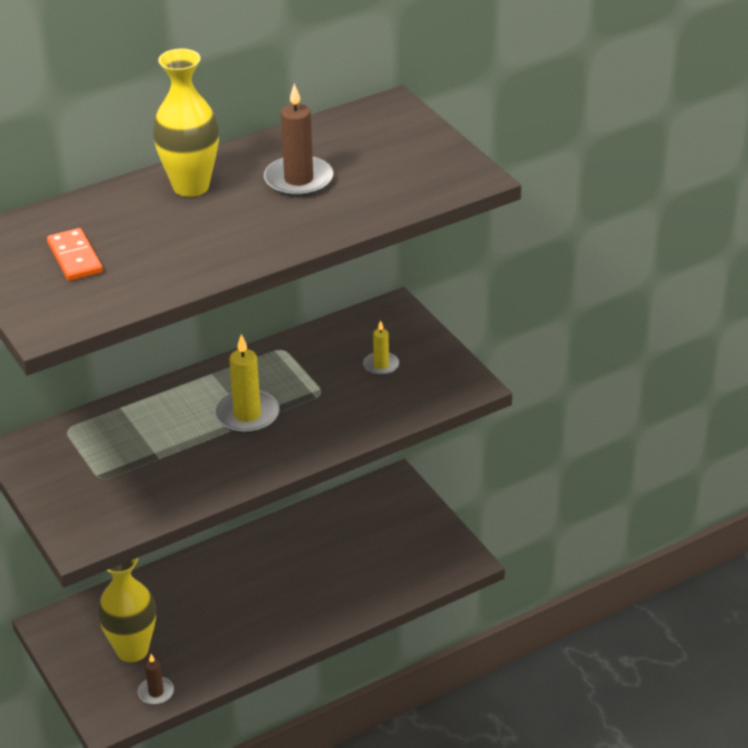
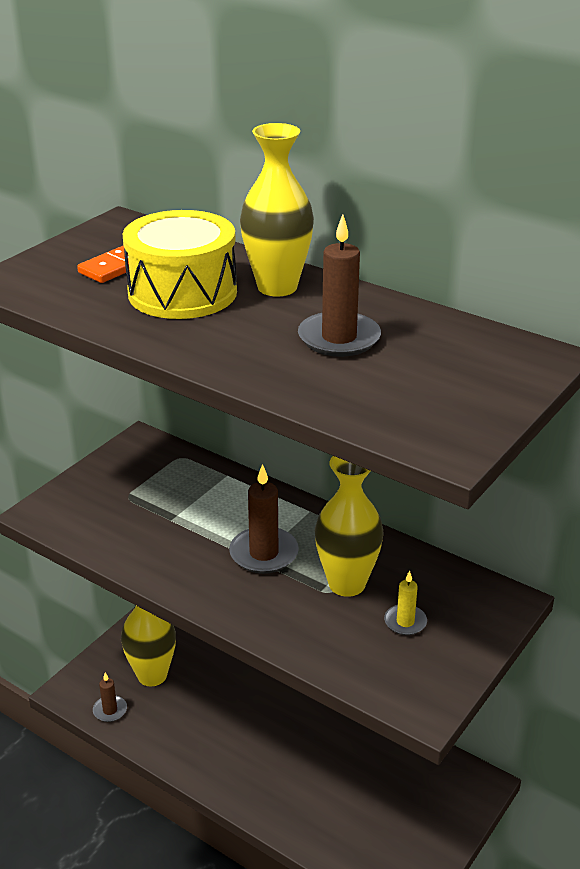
camera: 65 degrees right, 5 degrees down
(158, 234) = (182, 292): none -> yellow drum
(247, 415) = (264, 553): yellow candle -> brown candle
(318, 381) = (347, 584): none -> yellow vase

